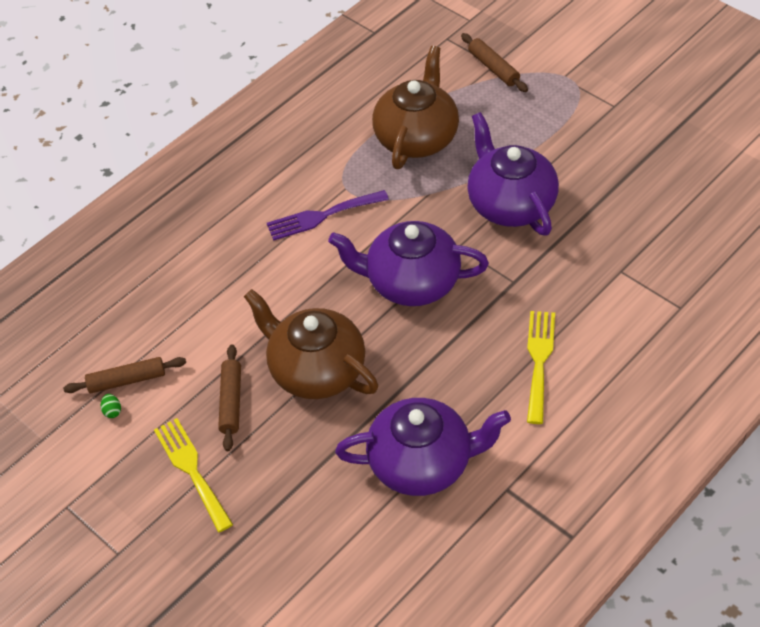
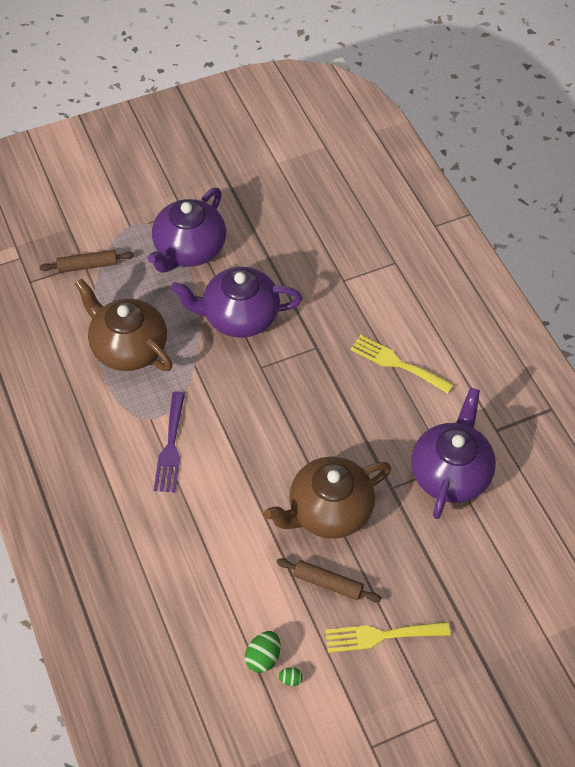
camera: 70 degrees left, 5 degrees up
(127, 380) = (263, 657): brown rolling pin -> green egg
(411, 282) = (278, 412): purple teapot -> purple teapot (189, 250)

